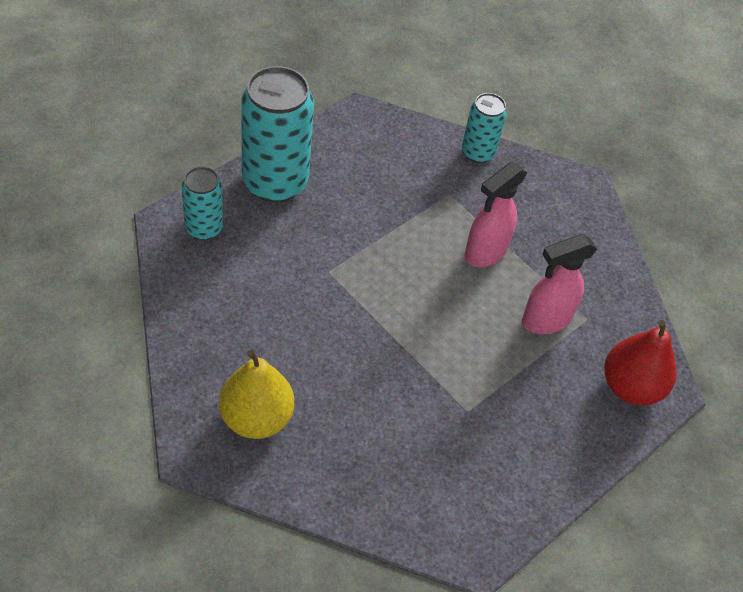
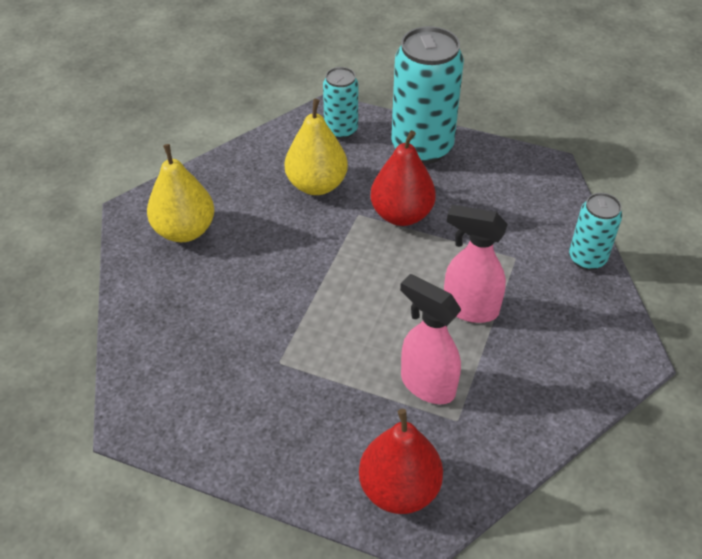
camera: 70 degrees right, 5 degrees down
(268, 283) = (317, 185): none -> yellow pear
(350, 241) = (401, 215): none -> red pear

